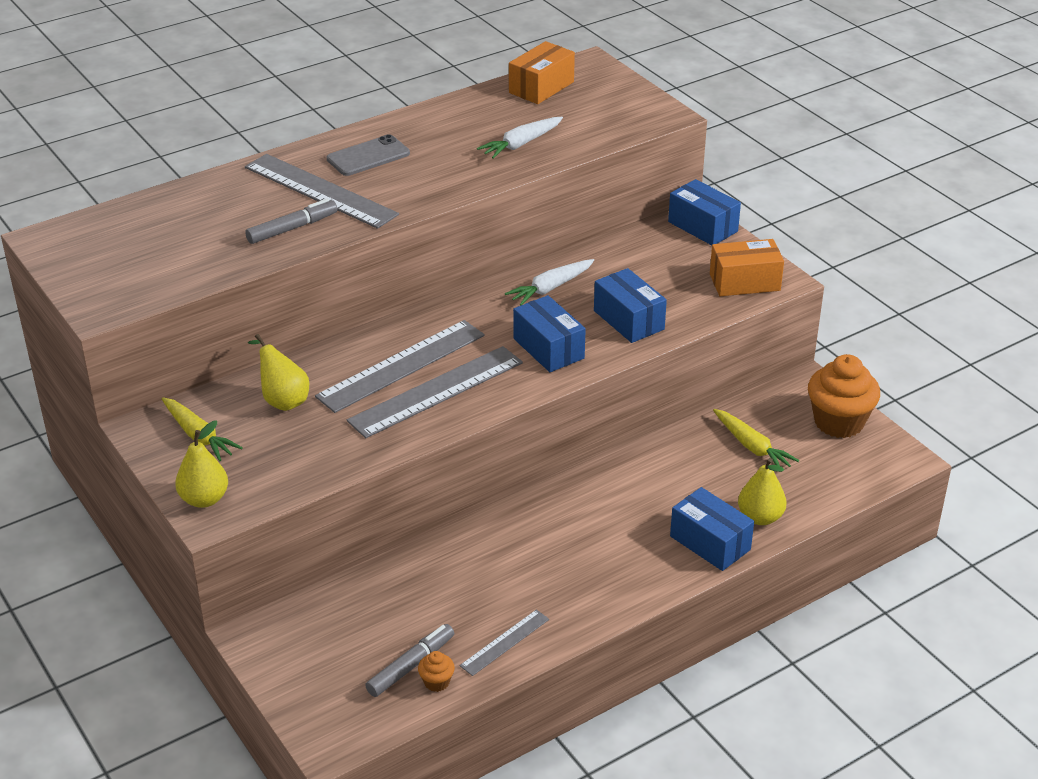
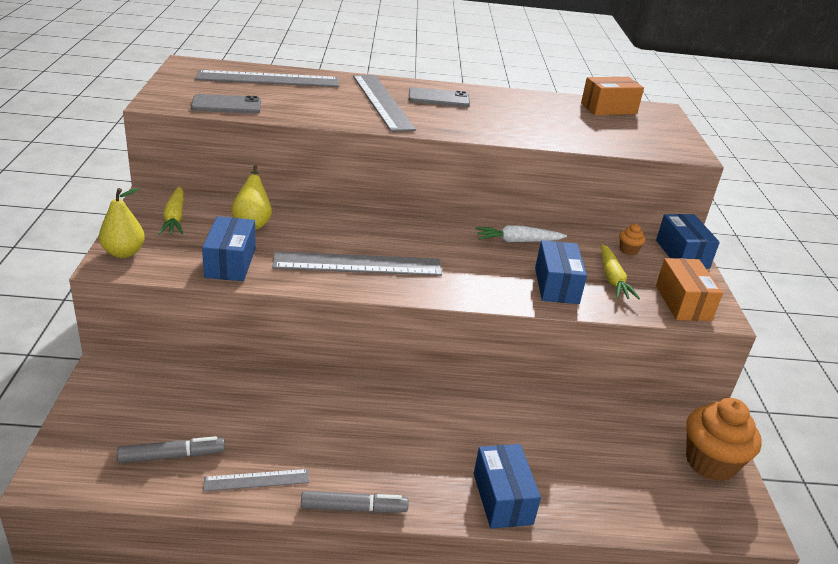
camera: 30 degrees right, 5 degrees down
(174, 277) = (226, 105): none -> grey phone
(292, 228) = (335, 111): grey marker -> grey marker (354, 508)
(401, 365) = (354, 239): grey ruler -> grey ruler (268, 79)
(436, 682) = (174, 479): orange cupcake -> orange cupcake (628, 250)
(521, 144) = (555, 129): white carrot -> none
(548, 348) = (472, 275): blue box -> blue box (230, 263)
(744, 282) = (683, 303): orange box -> orange box turned 60 degrees clockwise
(752, 447) = (612, 442): yellow carrot -> yellow carrot (612, 279)
(760, 517) = (567, 502): yellow pear -> none

